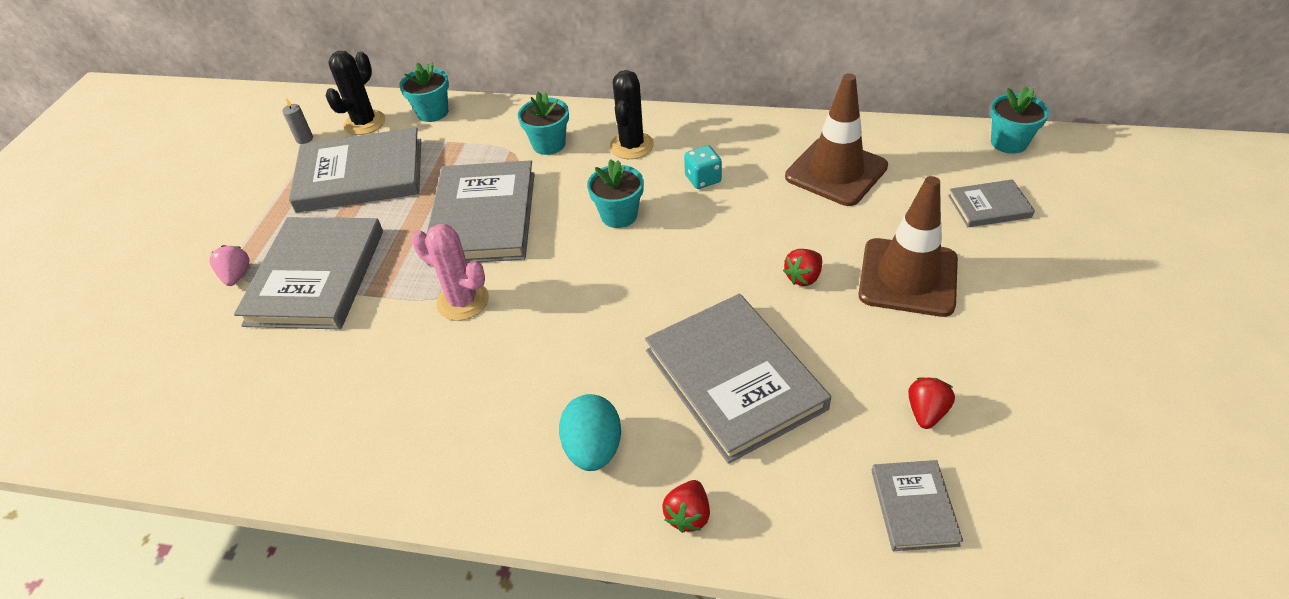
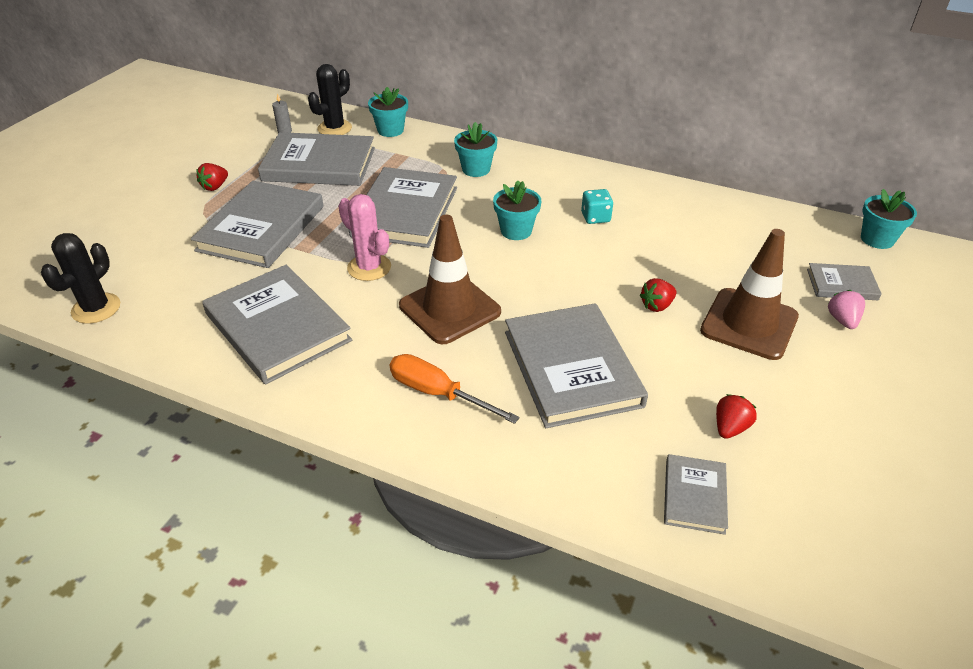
camera: 10 degrees right, 5 degrees down
(236, 276) = (202, 216): pink strawberry -> pink strawberry (842, 320)
(377, 406) = (278, 327): none -> grey book
(593, 449) = (438, 393): turquoise egg -> orange screwdriver
(631, 146) = (544, 182): black cactus -> black cactus (96, 308)
(688, 515) = (499, 458): red strawberry -> red strawberry (215, 187)
(836, 172) = (712, 233): brown traffic cone -> brown traffic cone (449, 309)

